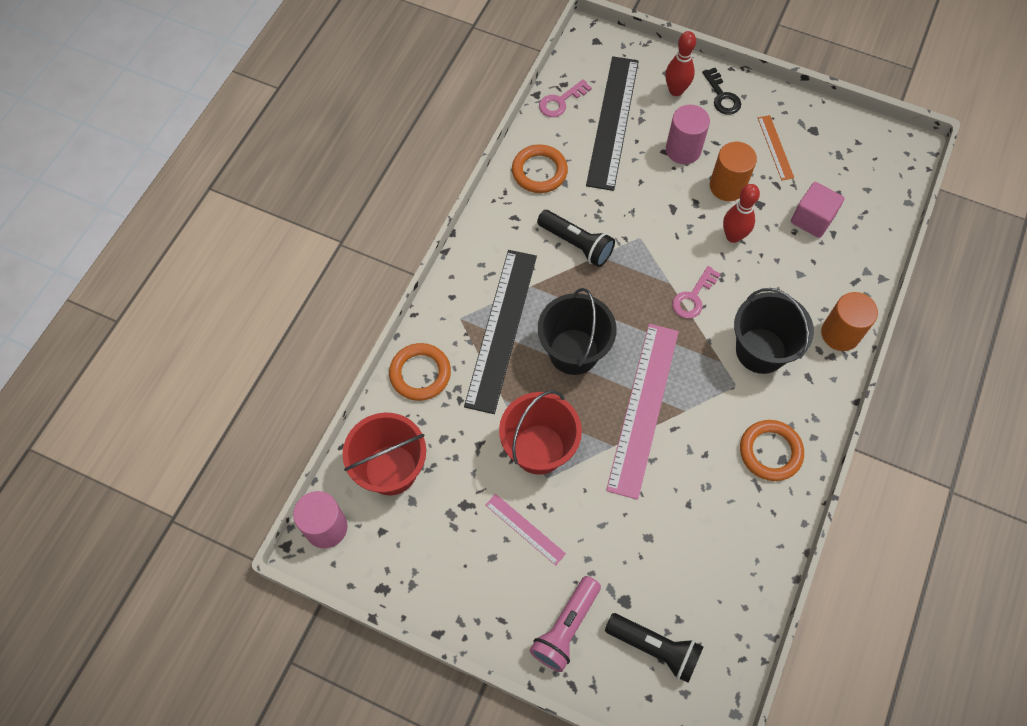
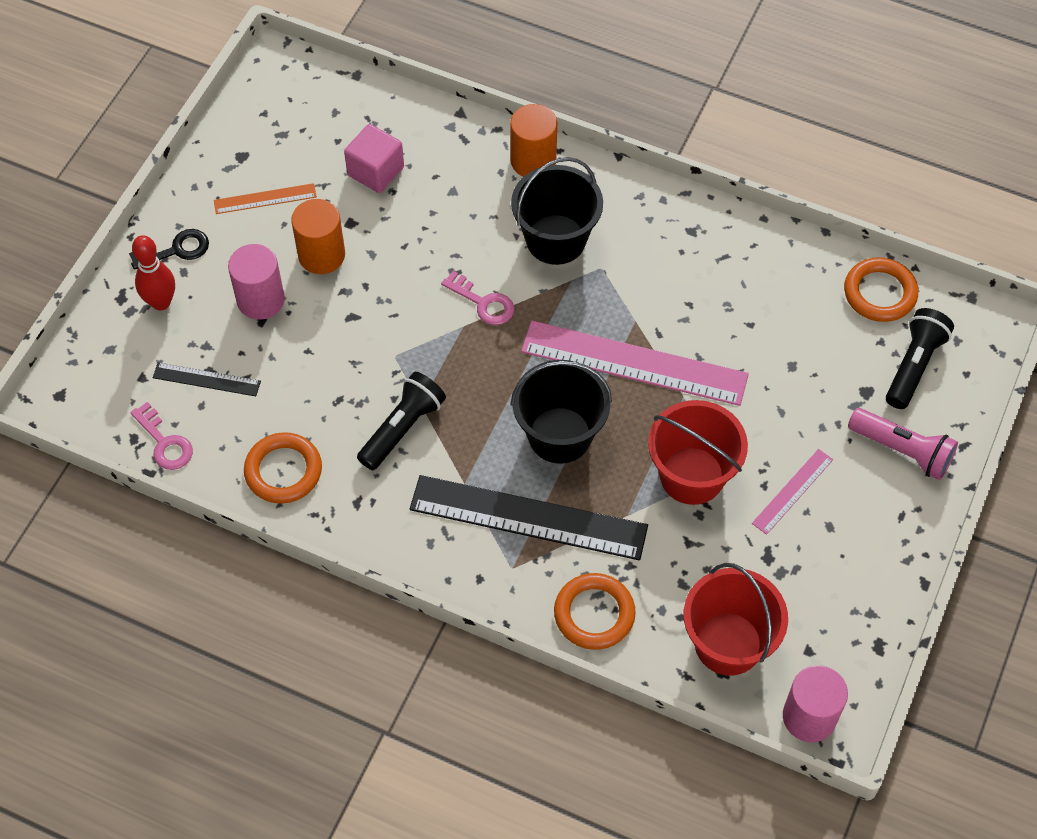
camera: 90 degrees left, 5 degrees down
(612, 122) = (206, 379): black ruler -> black ruler, size x0.47
(733, 236) = (397, 254): red bowling pin -> none
(770, 452) = (683, 241): orange ring -> orange ring (879, 293)

